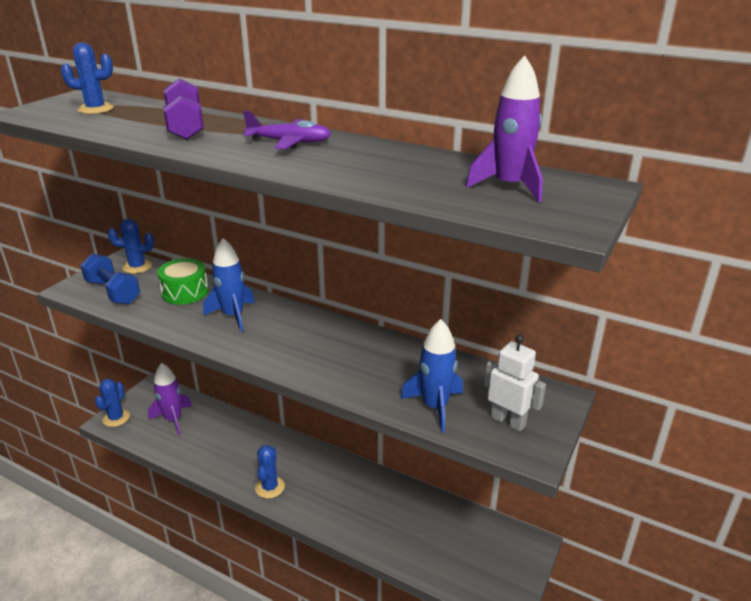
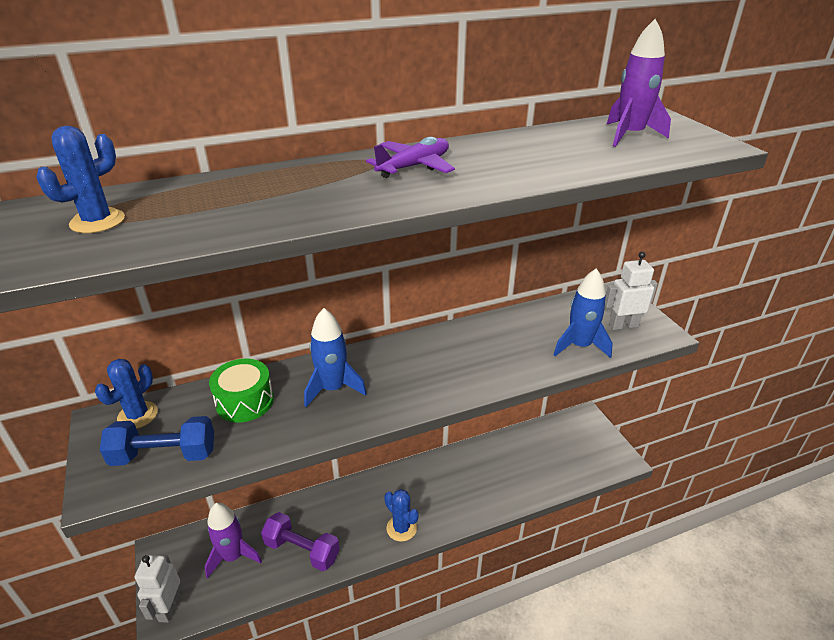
camera: 50 degrees left, 5 degrees up
(116, 418) = (169, 608): blue cactus -> white robot
(186, 127) = (278, 194): purple dumbbell -> purple dumbbell (302, 550)

